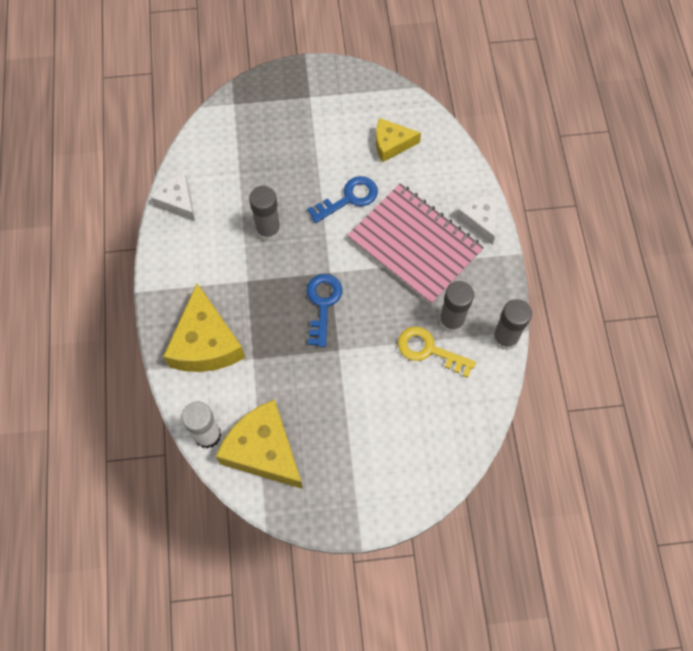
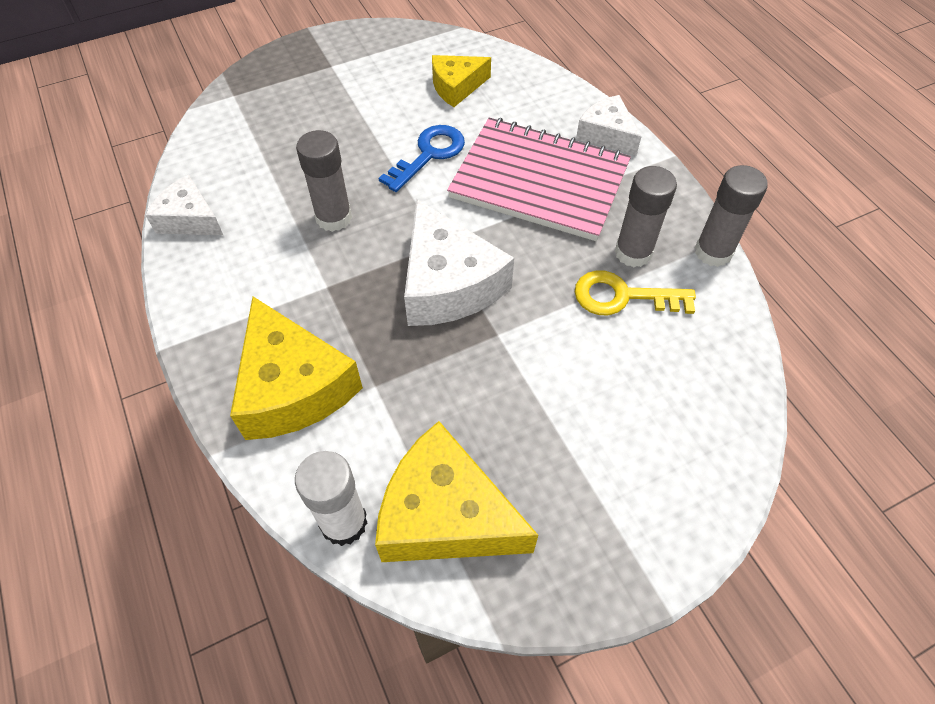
camera: 20 degrees left, 10 degrees down
(323, 304) = (448, 284): blue key -> white cheese

